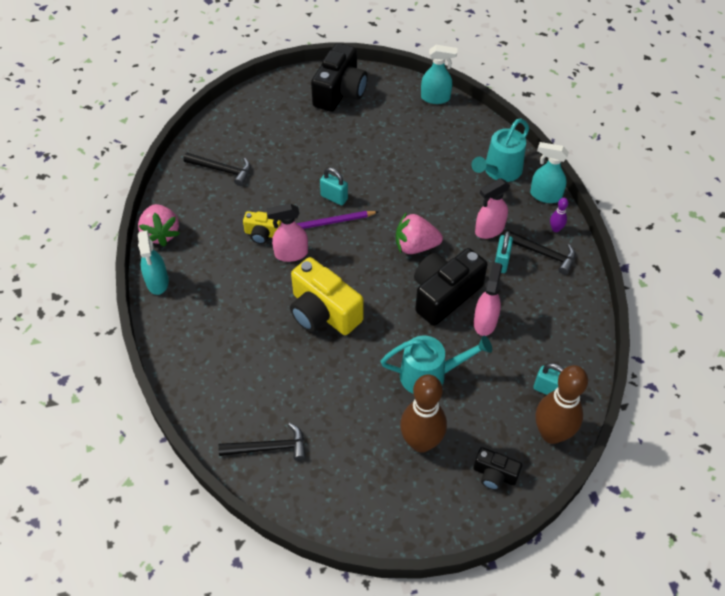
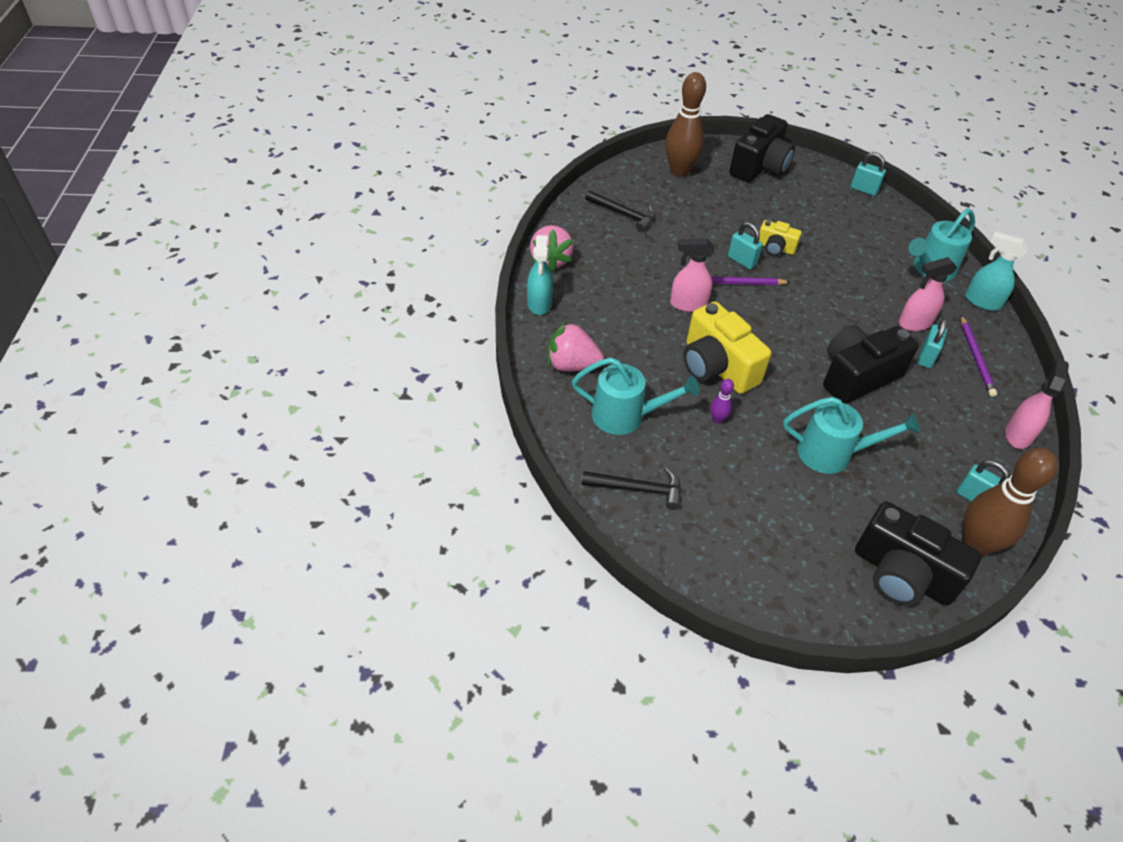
camera: 10 degrees right, 5 degrees down
(250, 379) = (626, 416): none -> turquoise watering can
(263, 234) = (659, 280): yellow camera -> yellow camera (775, 248)
(415, 246) = (828, 323): pink strawberry -> pink strawberry (572, 365)
(421, 442) = (816, 521): brown bowling pin -> brown bowling pin (679, 171)
(435, 98) = (863, 189): turquoise spray bottle -> turquoise padlock
(485, 322) = (902, 412): pink spray bottle -> pink spray bottle (1018, 434)
(494, 475) = (902, 574): black camera -> black camera, size x1.91
(543, 253) = (976, 358): black hammer -> purple pencil
(555, 229) = (992, 336): purple bowling pin -> purple bowling pin (717, 419)

